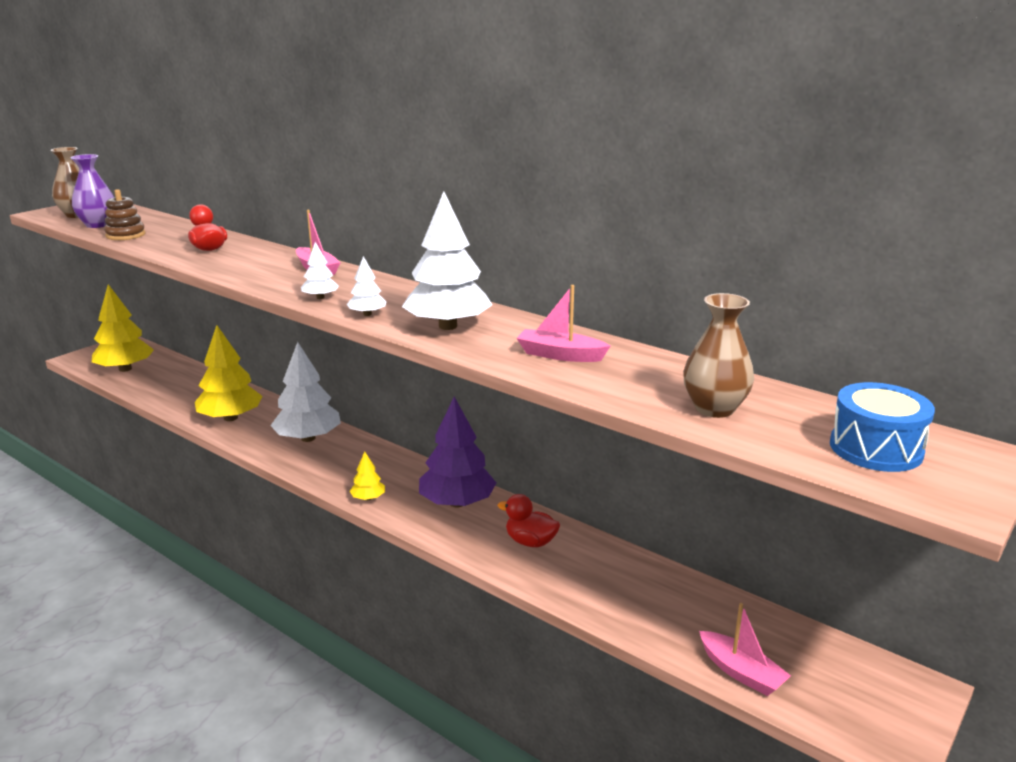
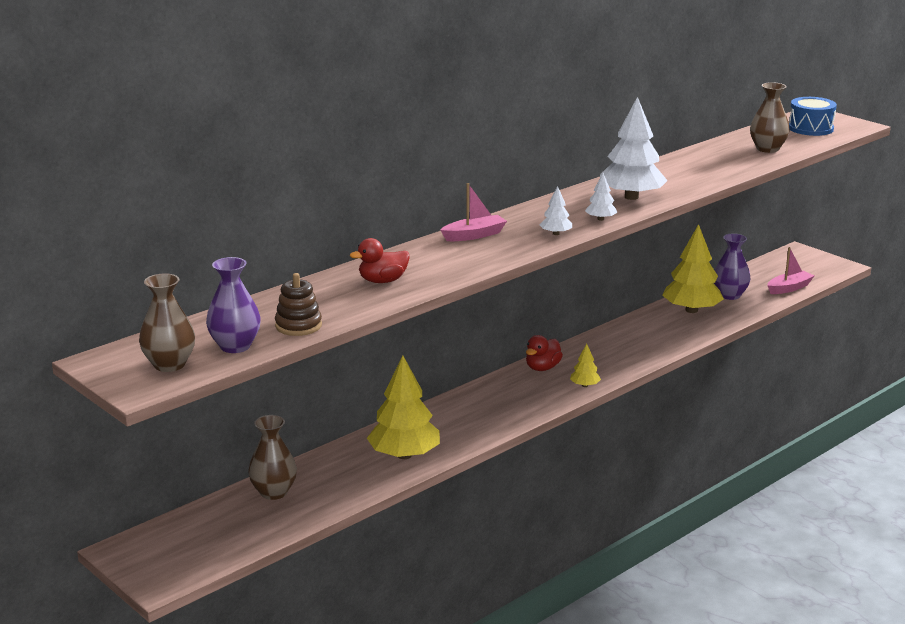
camera: 80 degrees left, 0 degrees up
(125, 369) = (224, 537): yellow tree -> yellow tree (691, 310)
(184, 376) = (274, 492): none -> brown vase
(308, 438) = (466, 412): white tree -> none
(457, 502) = (598, 351): purple tree -> none
(530, 542) = (656, 329): red duck -> red duck (542, 368)
(560, 355) = (689, 172): pink boat -> none
(676, 605) = (729, 295): none -> purple vase

